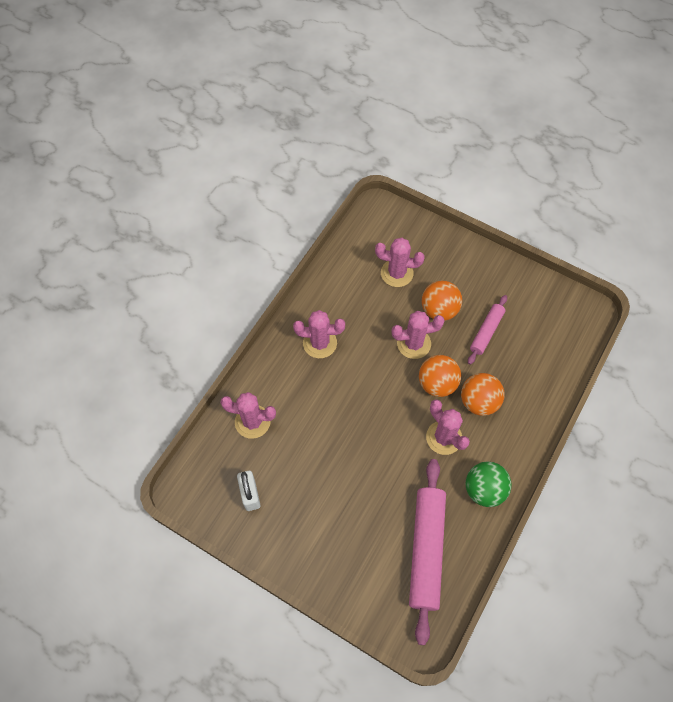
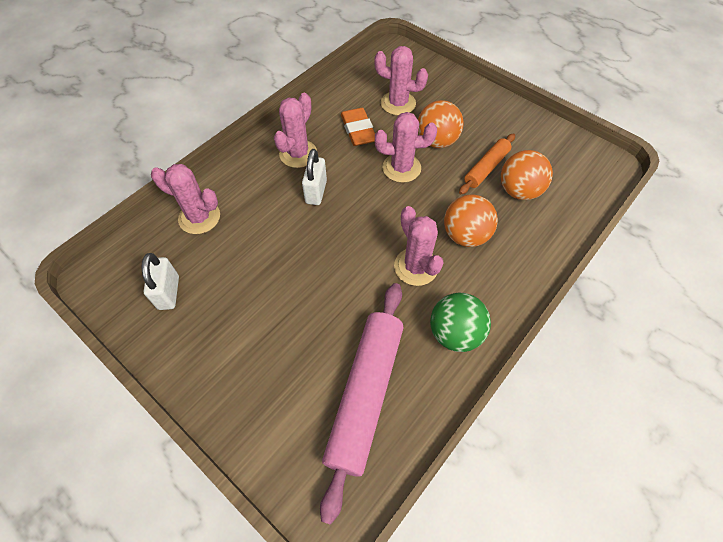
camera: 10 degrees right, 5 degrees down
(320, 343) = (298, 154): pink cactus -> pink cactus turned 75 degrees counterclockwise
(345, 380) = (316, 192): none -> white padlock
(367, 309) = (358, 130): none -> orange eraser
(437, 383) = (419, 210): orange ball -> orange ball (519, 191)
(486, 332) = (486, 168): pink rolling pin -> orange rolling pin

